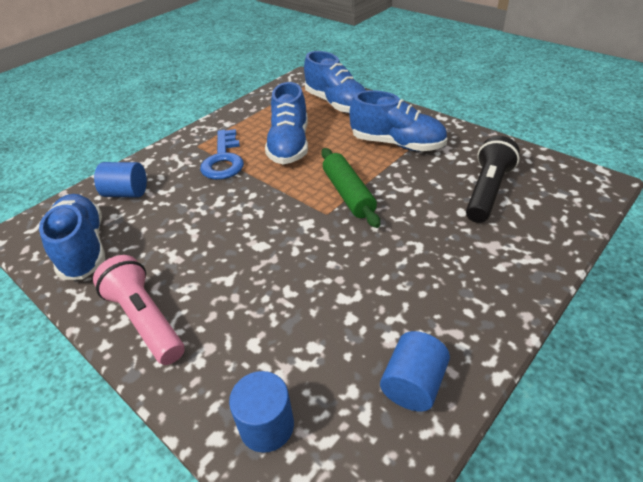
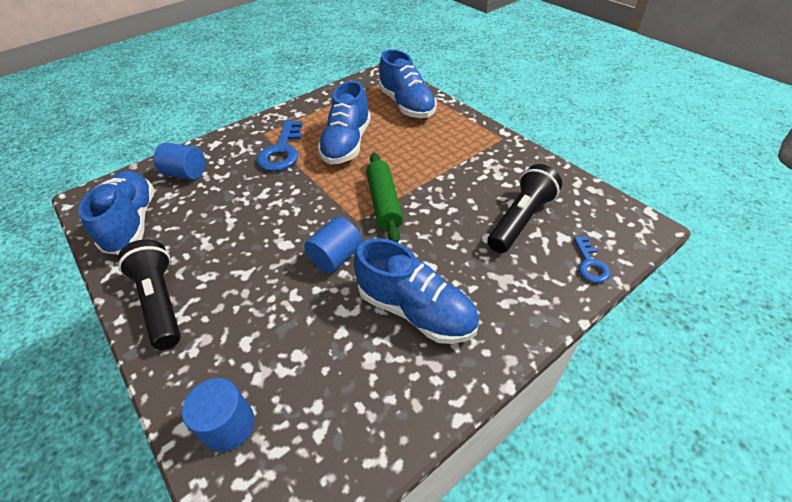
camera: 10 degrees right, 5 degrees up
(146, 320) = (161, 302): pink flashlight -> black flashlight
(397, 144) = (450, 156): blue shoe -> blue shoe (416, 310)
(413, 384) = (375, 411): blue cylinder -> blue cylinder (336, 257)
(566, 221) = (590, 264): none -> blue key

